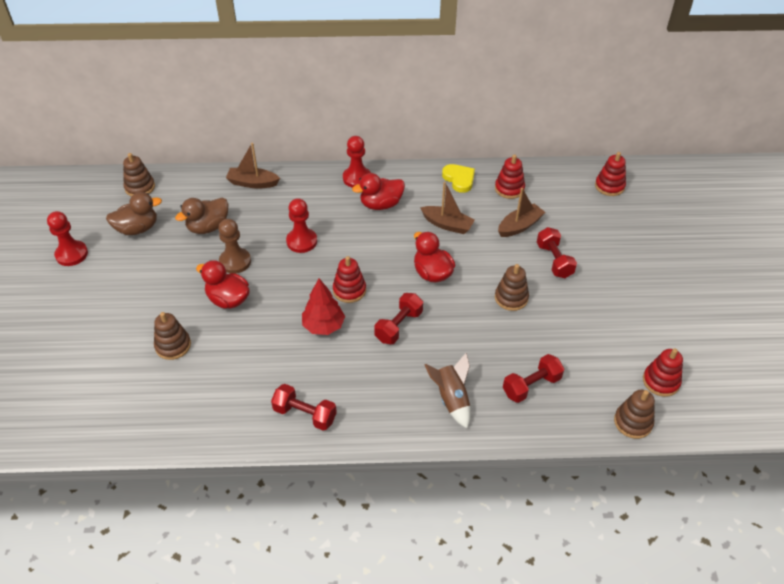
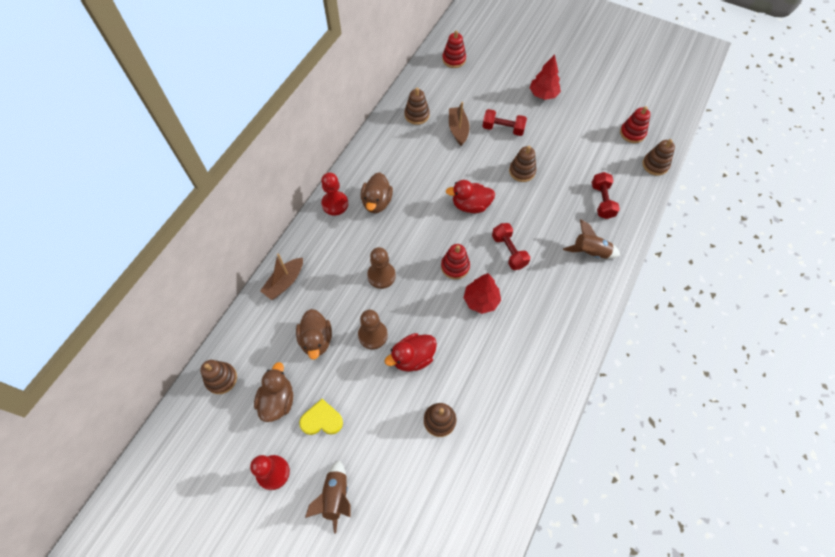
camera: 60 degrees left, 15 degrees up
(66, 303) = (335, 497): none -> brown rocket
(301, 241) = (381, 276): red pawn -> brown pawn
(305, 414) = (558, 350): red dumbbell -> none
(381, 204) = (377, 202): red duck -> brown duck
(447, 225) = (428, 171): brown boat -> none
(459, 179) = (385, 139): yellow heart -> yellow heart (322, 420)
(509, 189) = (417, 115): red stacking toy -> brown stacking toy
(636, 276) = (543, 94): none -> red tree

